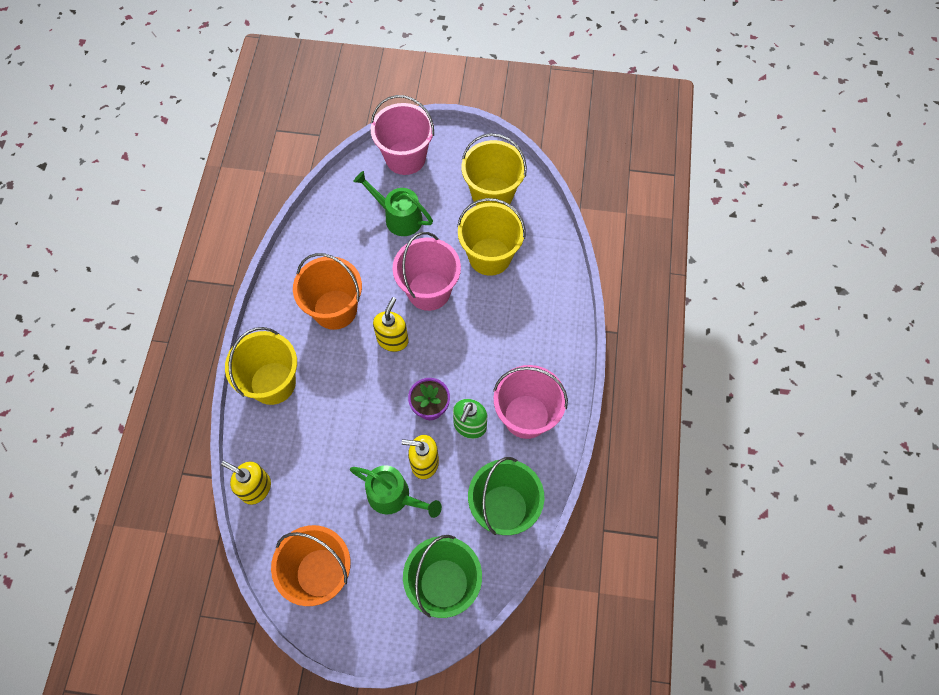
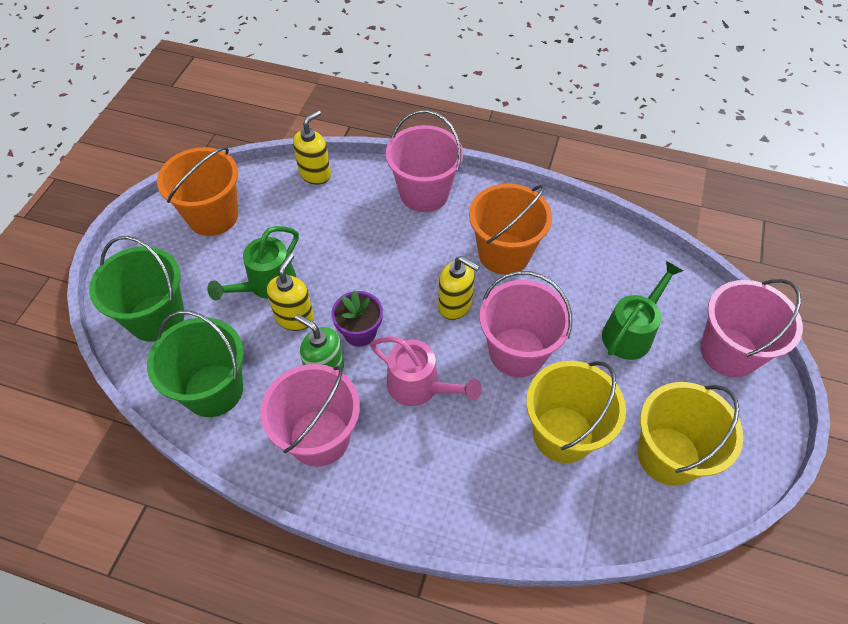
camera: 100 degrees right, 10 degrees down
(273, 383) = (424, 193): yellow bucket -> pink bucket
(471, 354) = (420, 387): none -> pink watering can

